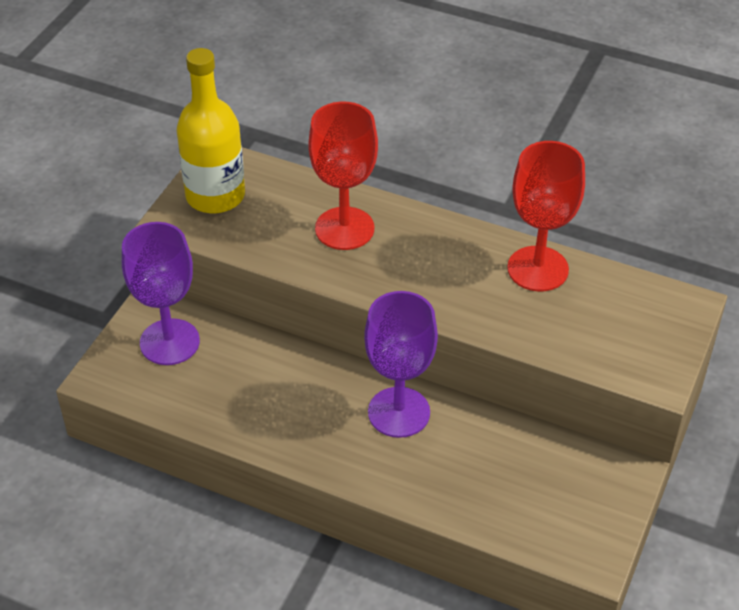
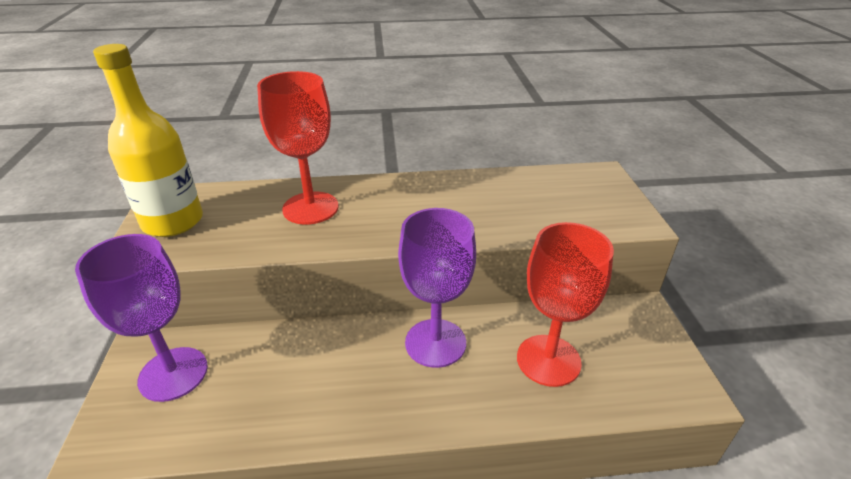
camera: 30 degrees left, 10 degrees down
(538, 269) = (484, 185): red goblet -> red goblet (548, 360)

